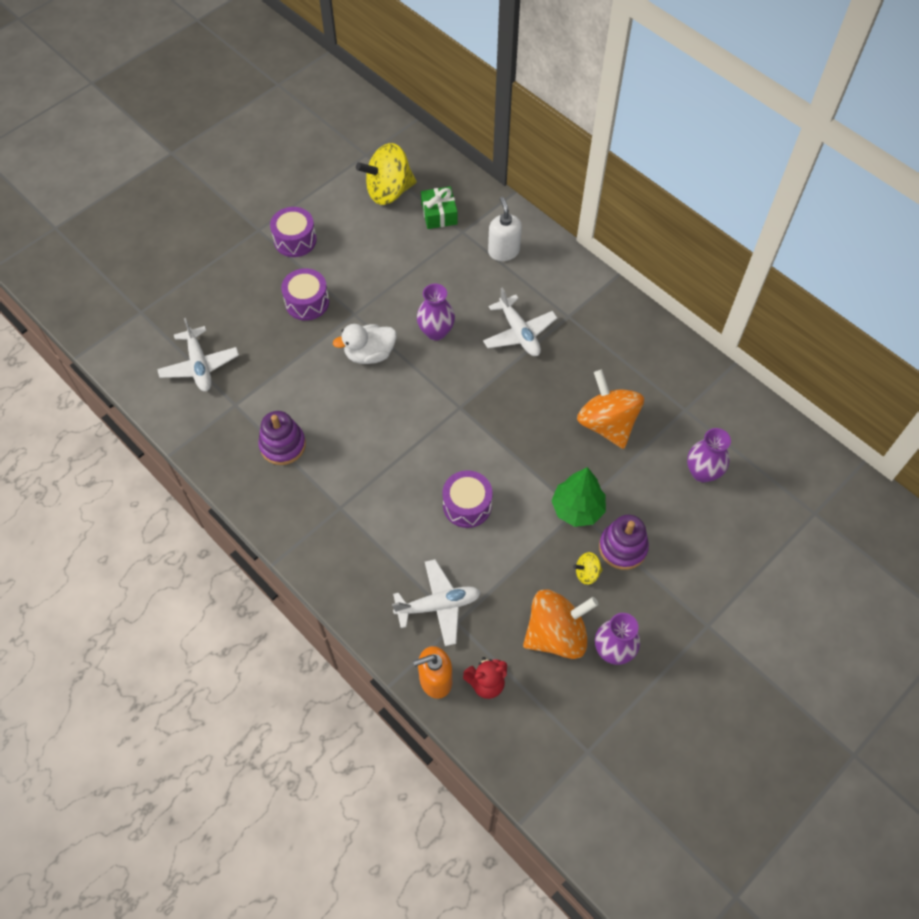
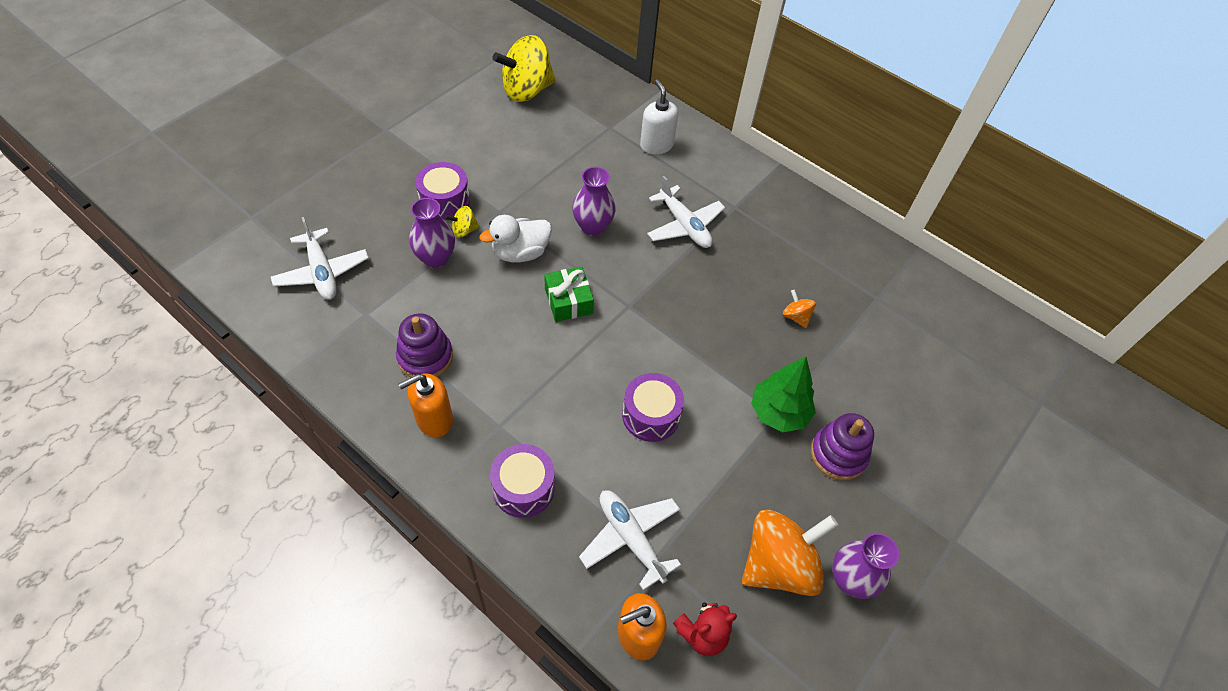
camera: 10 degrees left, 5 degrees down
(287, 499) = (434, 419): none -> orange soap dispenser
(295, 240) = (427, 139): purple drum -> purple drum (523, 488)
(438, 605) = (631, 538): white plane -> white plane turned 105 degrees counterclockwise
(439, 214) = (583, 111): green gift -> green gift (568, 301)
(587, 573) = (802, 487): yellow spinning top -> yellow spinning top (464, 230)
(607, 424) = (796, 317): orange spinning top -> orange spinning top, size x0.44
(702, 472) = (910, 364): purple vase -> purple vase (436, 258)

